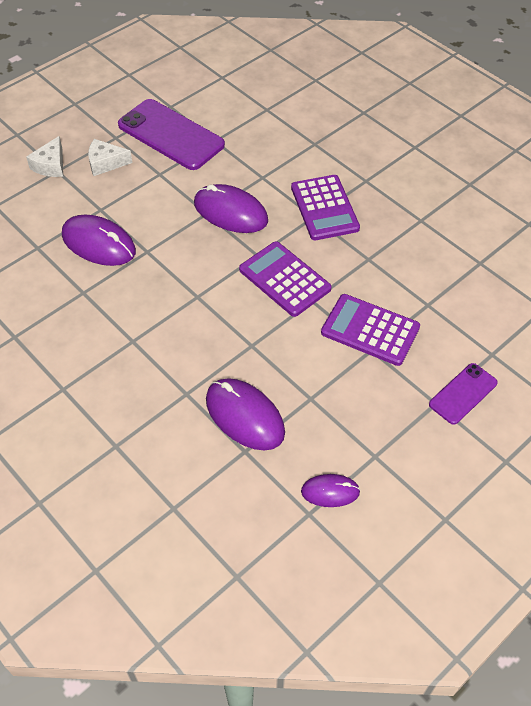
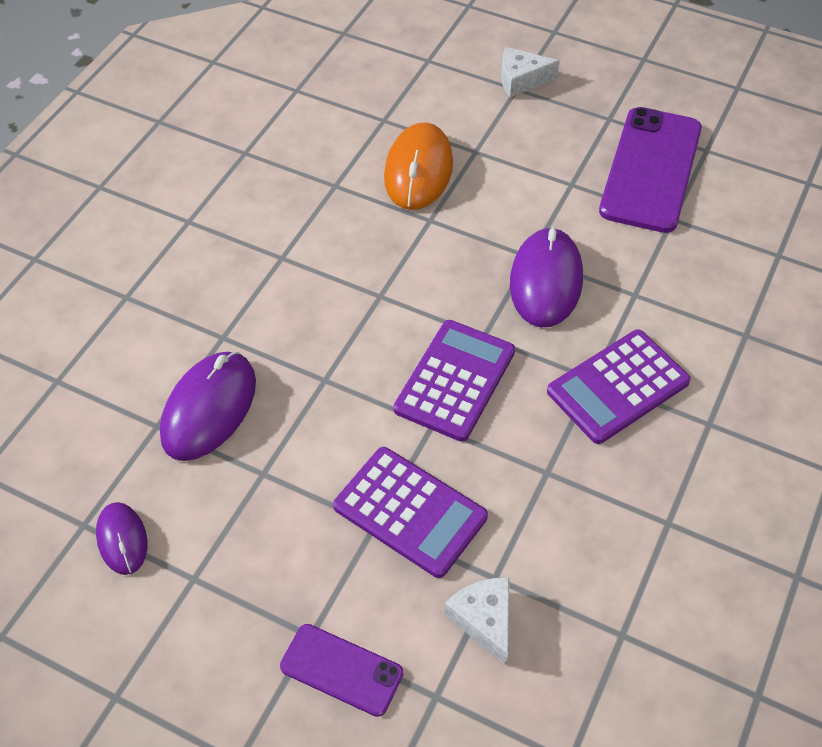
camera: 70 degrees right, 0 degrees up
(98, 243) = (418, 170): purple mouse -> orange mouse
(105, 163) = (557, 126): white cheese -> white cheese (484, 620)
(370, 330) = (410, 512): purple calculator -> purple calculator turned 120 degrees clockwise

